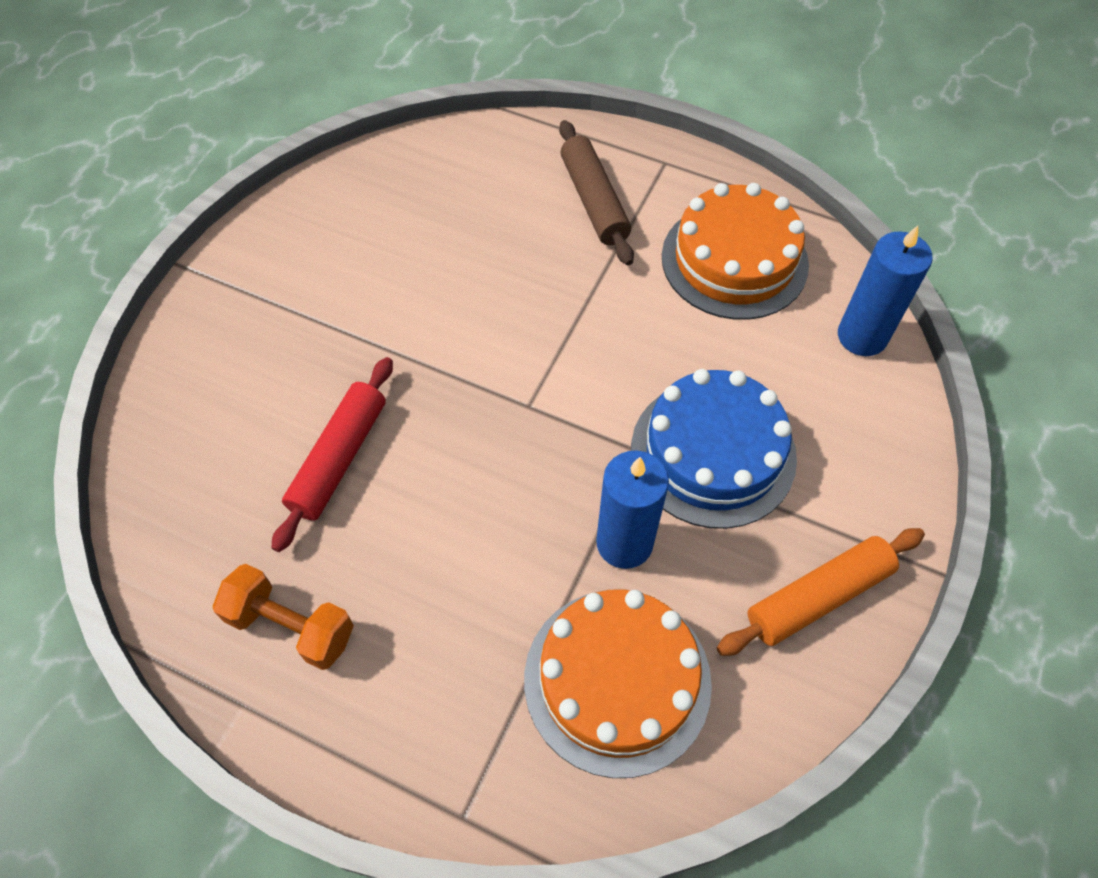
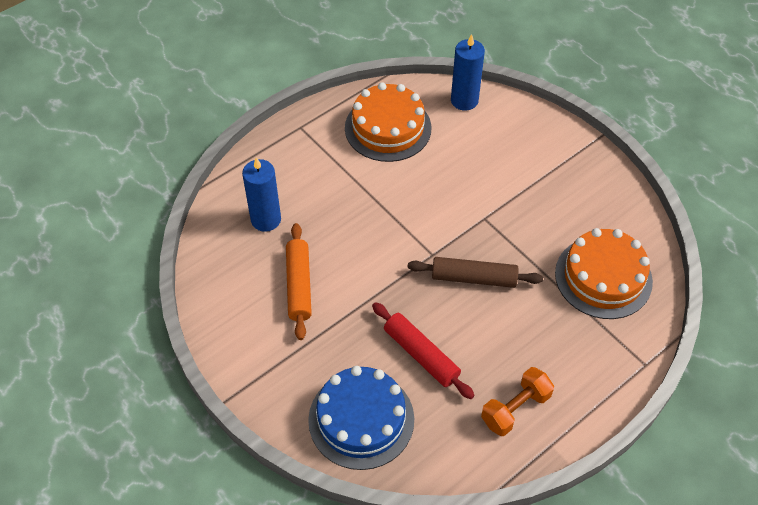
camera: 65 degrees left, 5 degrees down
(594, 201) = (308, 170): brown rolling pin -> brown rolling pin (474, 278)
(624, 543) = (533, 245): blue candle -> blue candle (266, 219)
(713, 453) = (500, 189): blue cake -> blue cake (361, 419)
(818, 597) = (594, 183): orange rolling pin -> orange rolling pin (299, 285)

